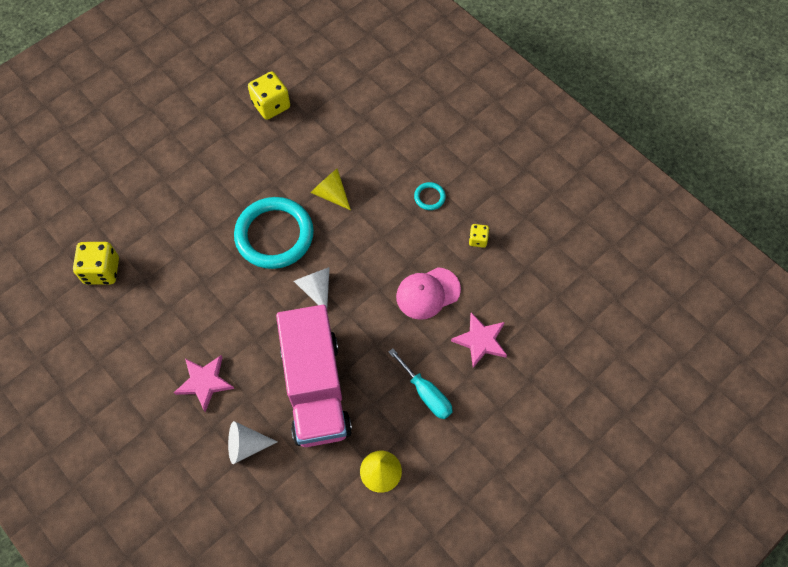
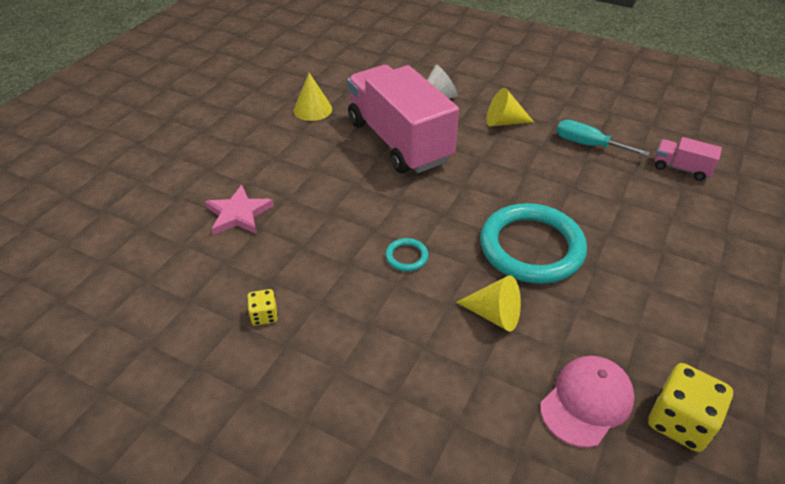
camera: 160 degrees right, 20 degrees down
(102, 271) = (681, 168): yellow dice -> pink truck
(205, 382) = (504, 122): pink star -> yellow cone
(316, 288) = (447, 211): white cone -> none
(426, 393) = (287, 162): turquoise screwdriver -> turquoise screwdriver (588, 145)
(427, 293) = (314, 240): pink cap -> pink cap (586, 402)
(429, 197) = (352, 352): turquoise ring -> turquoise ring (406, 256)

